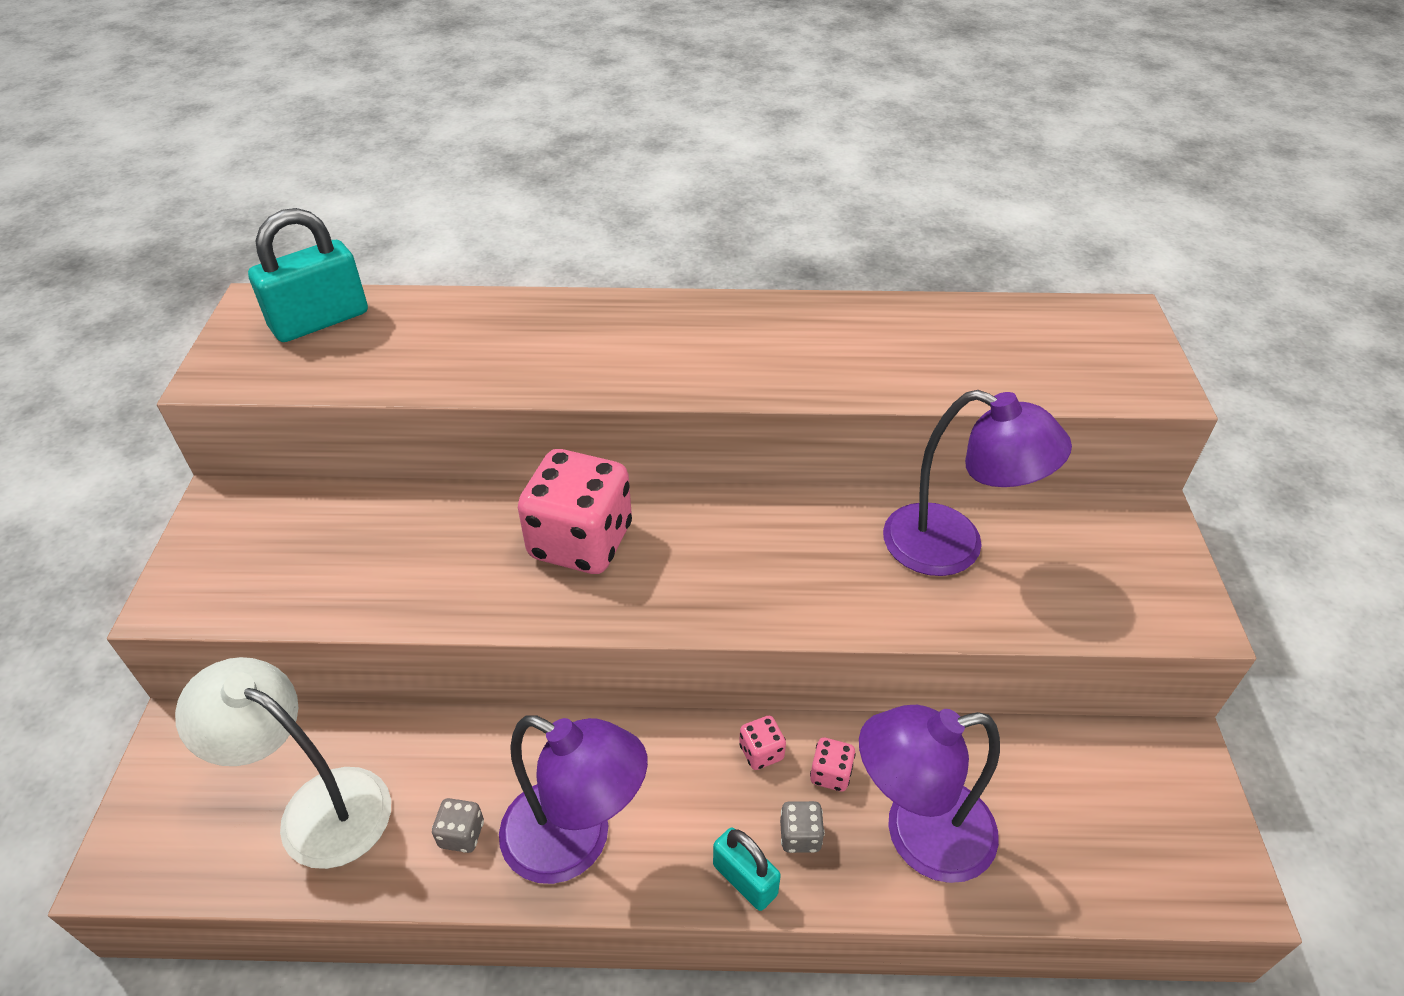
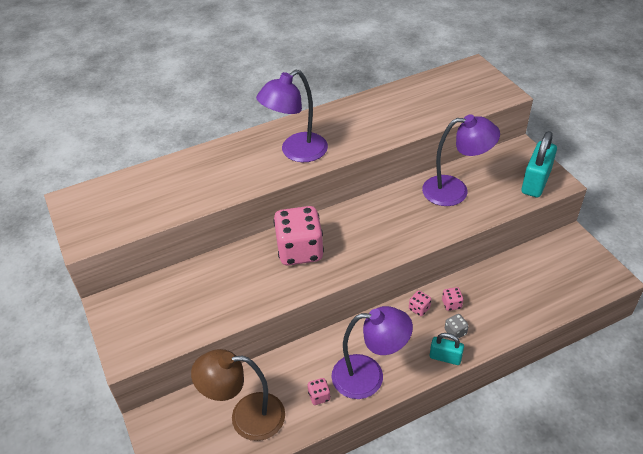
camera: 25 degrees left, 0 degrees up
(317, 807) = (246, 417): white lamp -> brown lamp
(320, 321) = (113, 195): turquoise padlock -> turquoise padlock (535, 182)
(461, 834) = (319, 396): grey dice -> pink dice
(918, 835) = (498, 311): purple lamp -> purple lamp (296, 152)

